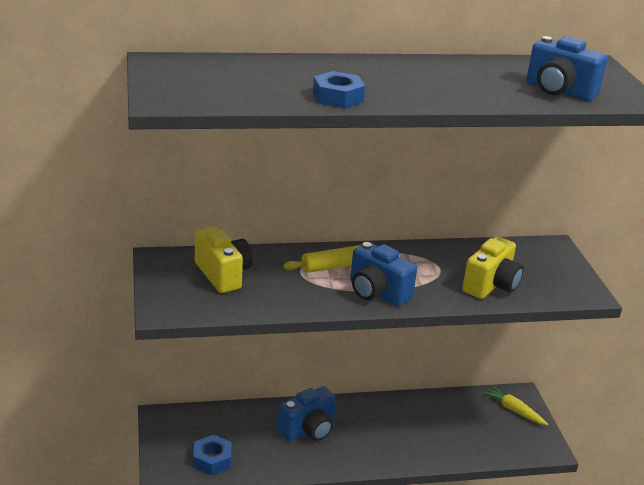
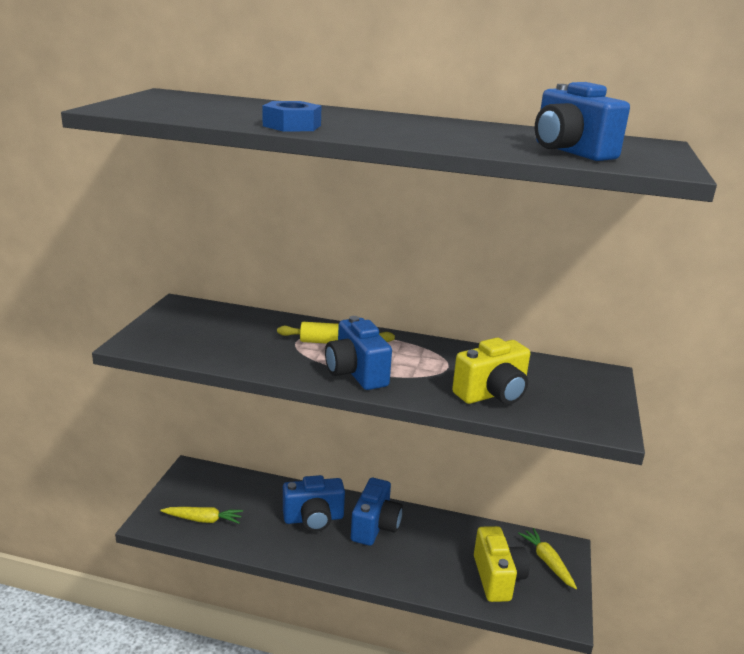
camera: 25 degrees right, 5 degrees down
(212, 459) = (203, 519): blue nut -> yellow carrot
(223, 274) = (221, 327): yellow camera -> yellow camera (497, 578)
(364, 421) = (375, 526): none -> blue camera

